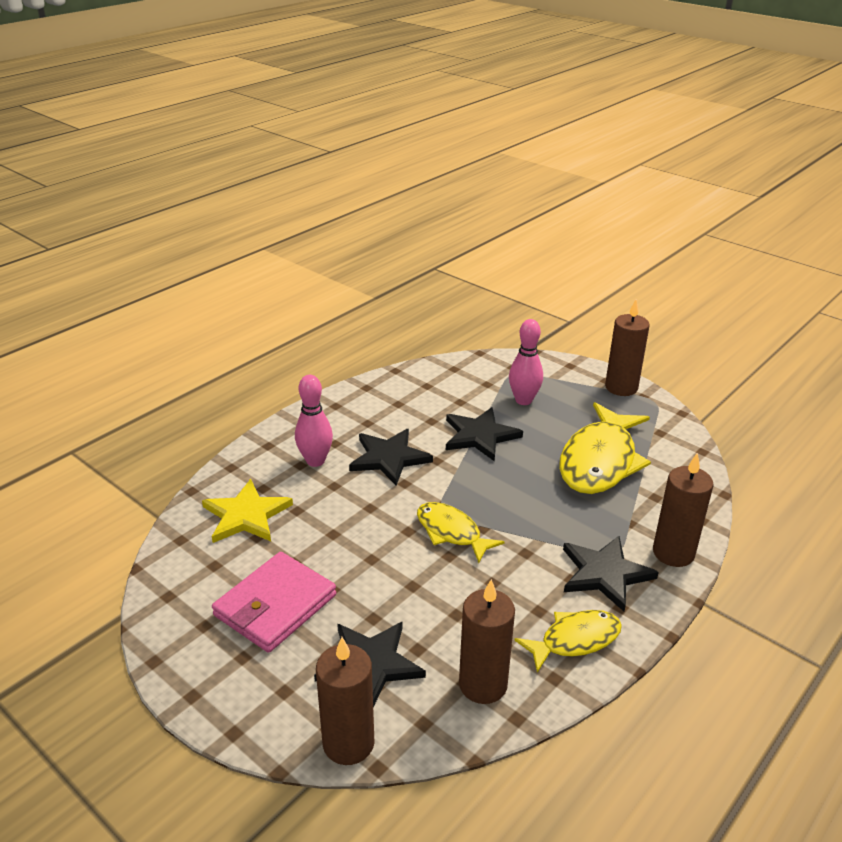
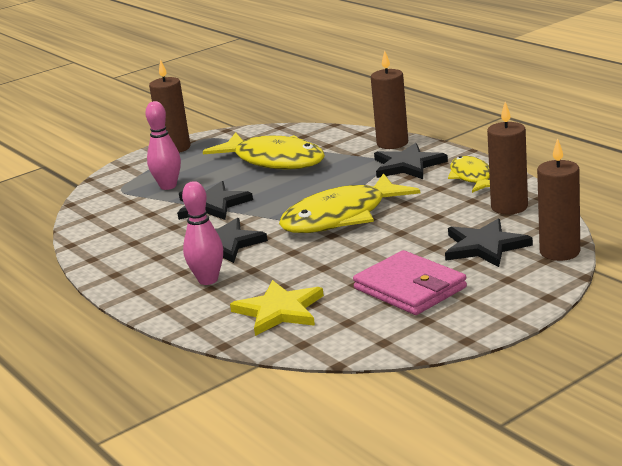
camera: 75 degrees left, 10 degrees down
(451, 532) = (341, 217): yellow fish -> yellow fish, size x1.74

